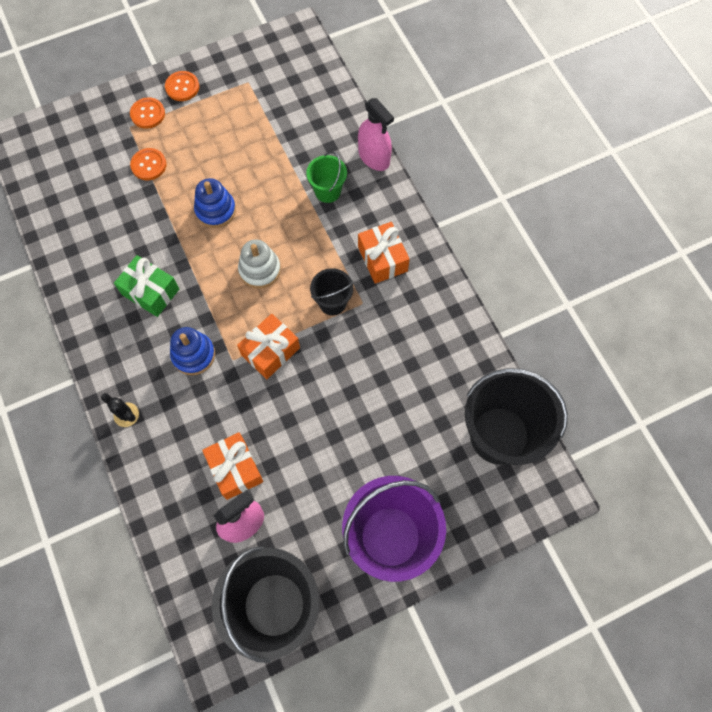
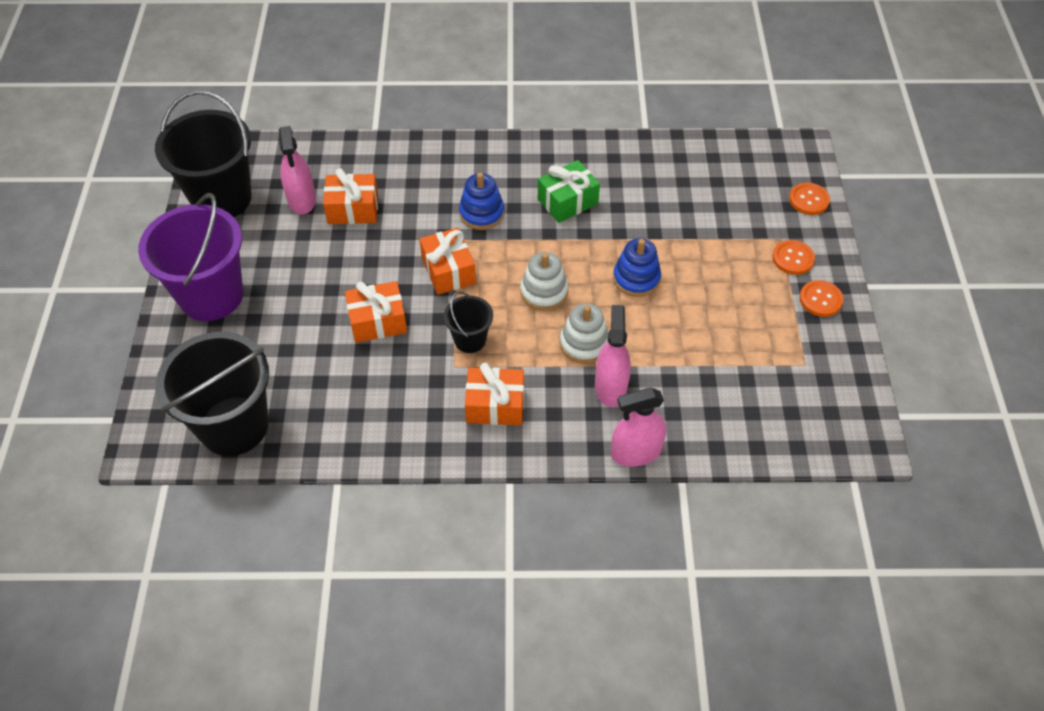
camera: 115 degrees right, 15 degrees down
(126, 415) = (453, 153): black cactus -> none
(148, 165) = (722, 240): orange button -> orange button (809, 200)
(297, 222) = (584, 344): none -> white stacking toy
(327, 191) = (610, 387): green bucket -> pink spray bottle
(348, 380) = (378, 321): none -> orange gift

